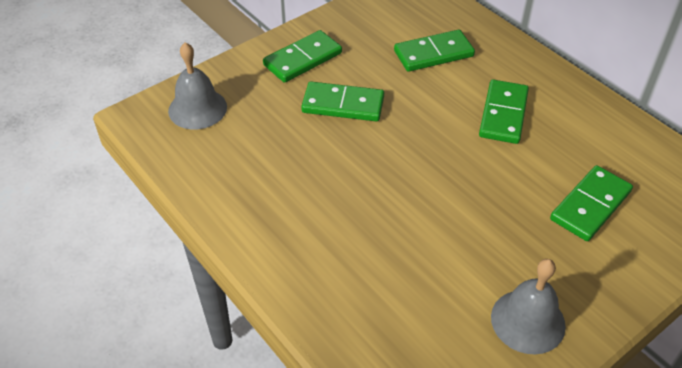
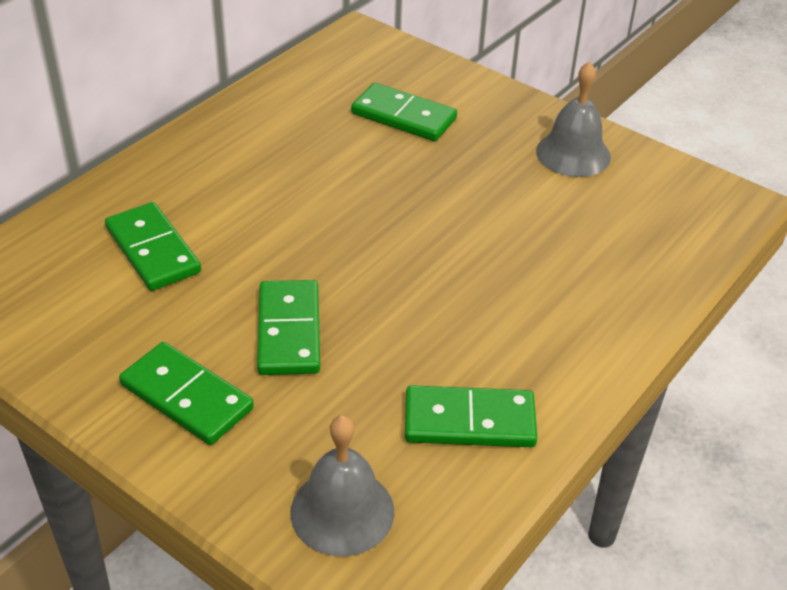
camera: 105 degrees left, 5 degrees down
(503, 114) = (271, 180): green domino -> green domino (469, 421)

